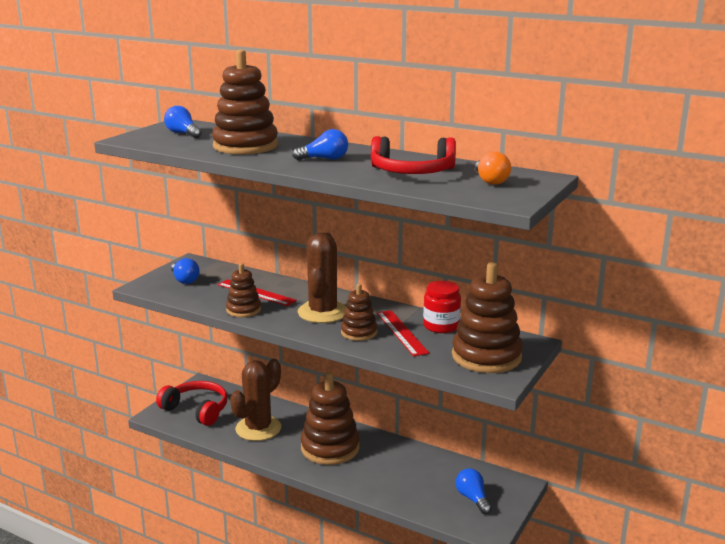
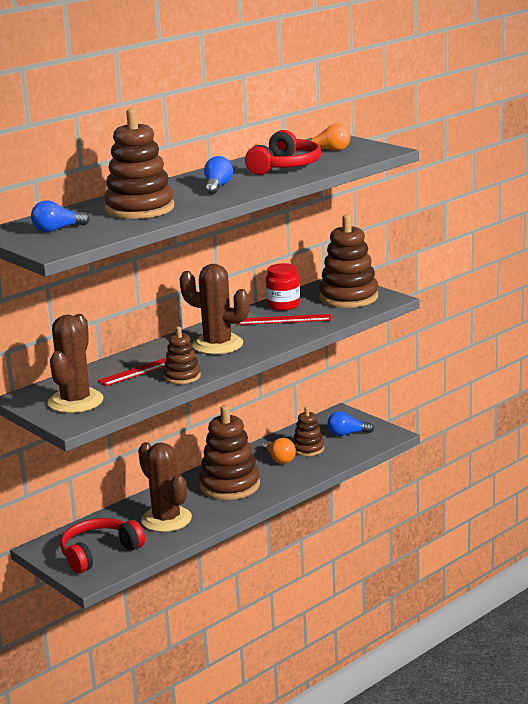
camera: 70 degrees left, 0 degrees up
(184, 280) = (75, 401): blue light bulb -> brown cactus
(359, 332) = (271, 334): brown stacking toy -> brown stacking toy (308, 449)
(394, 465) = (279, 459): none -> orange light bulb

